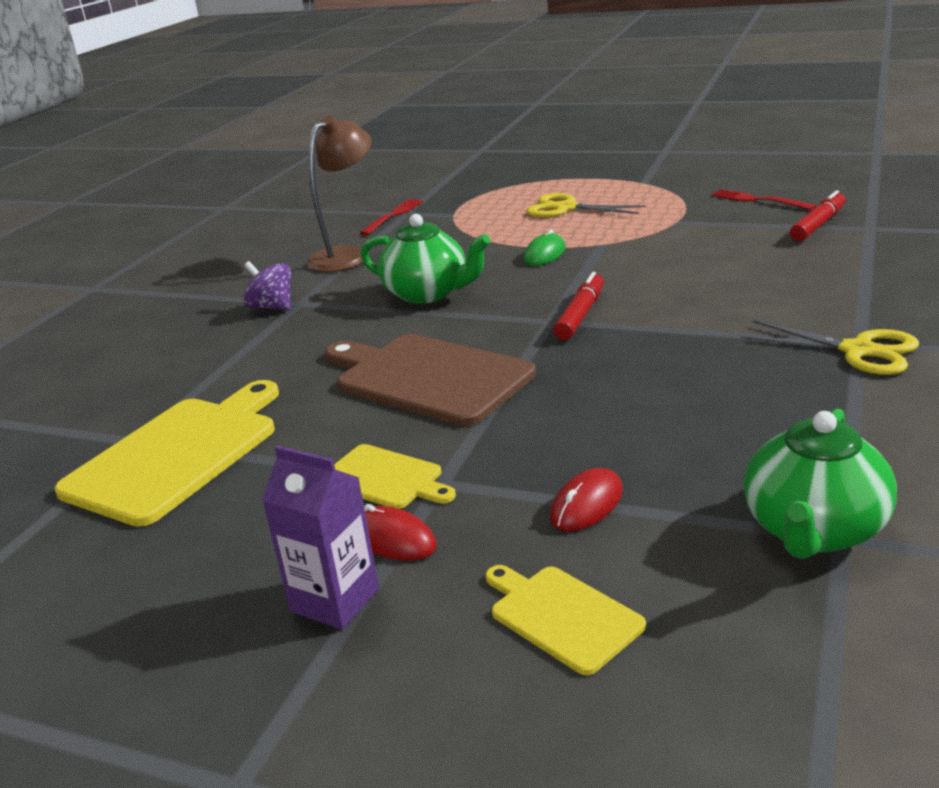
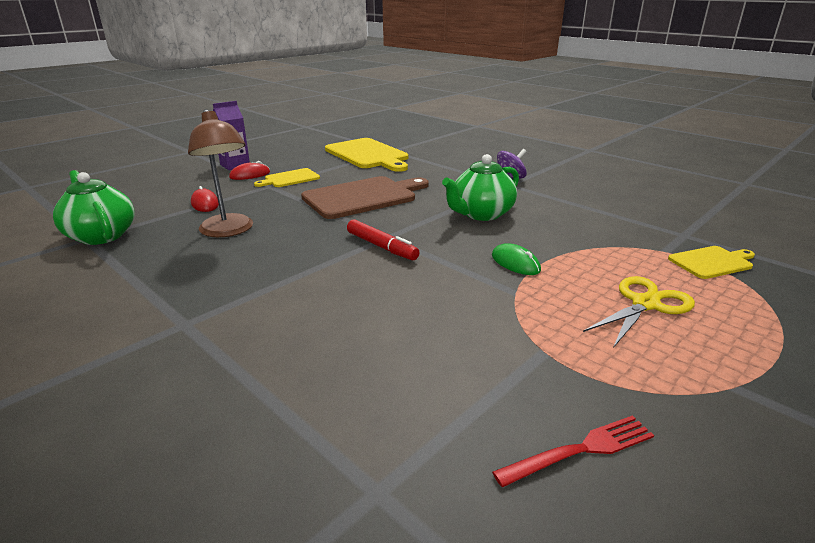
camera: 110 degrees right, 0 degrees up
(347, 255) = (585, 203): brown lamp -> brown lamp (229, 231)
(393, 215) = (679, 229): red fork -> none
(562, 616) = (163, 188): yellow cutting board -> yellow cutting board (712, 262)
(817, 225) = (433, 448): red marker -> none
(858, 351) = (177, 317): yellow scissors -> none

